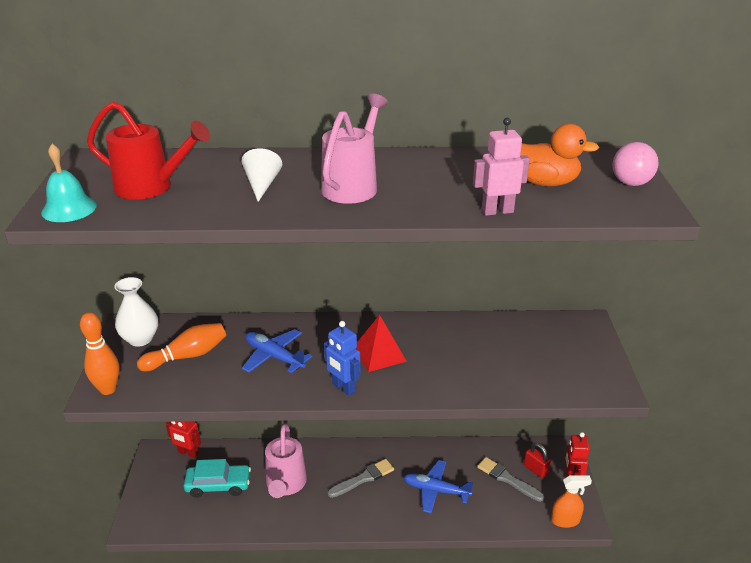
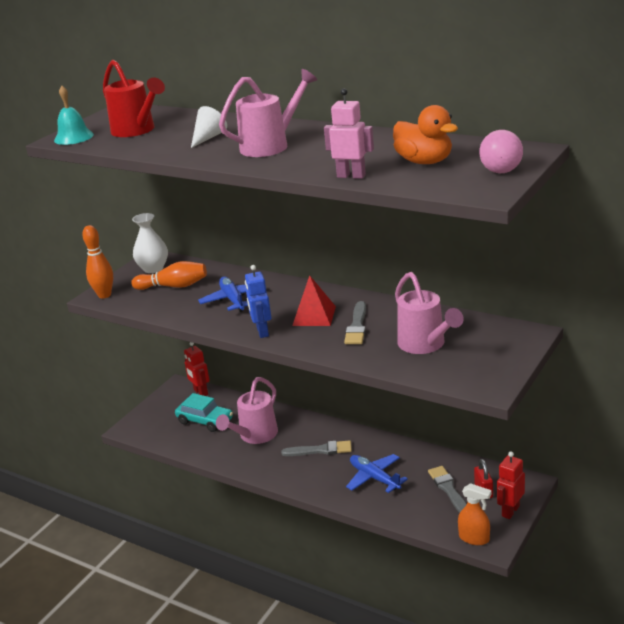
camera: 35 degrees right, 5 degrees down
(433, 355) = (357, 326): none -> grey brush
(515, 359) = (425, 345): none -> pink watering can

